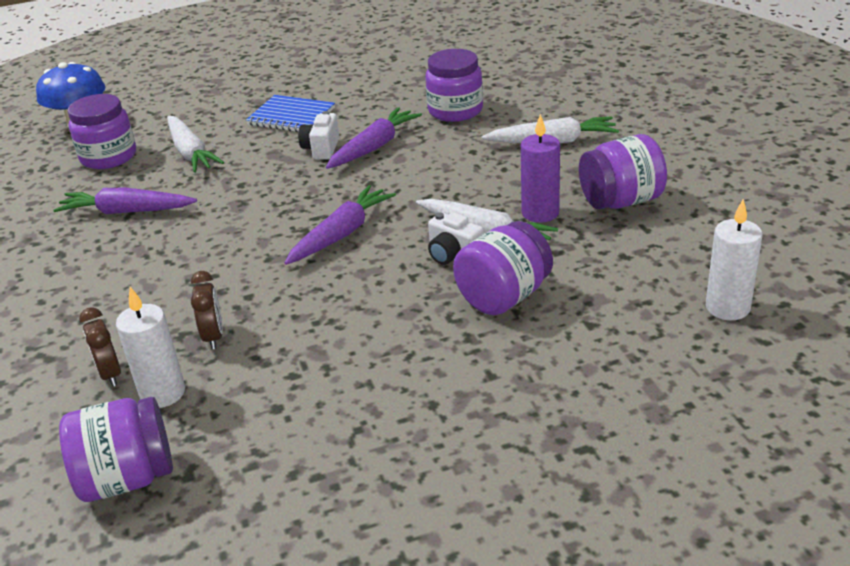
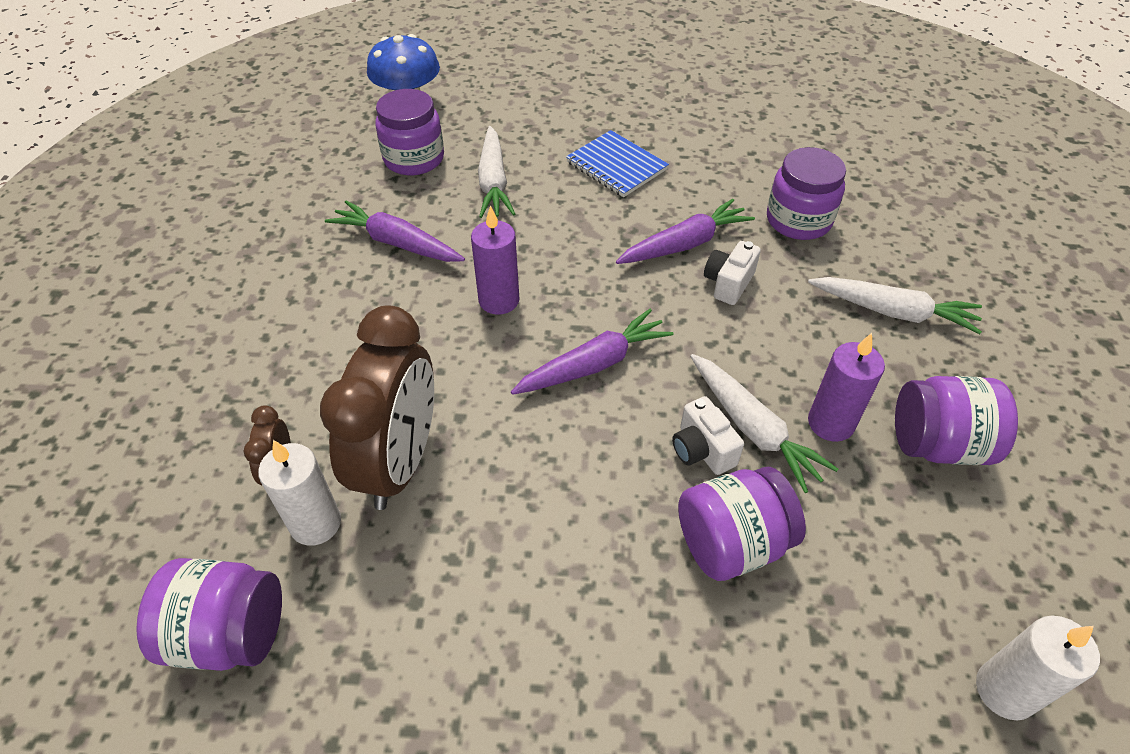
camera: 20 degrees right, 15 degrees up
(214, 336) = (400, 463): brown clock -> brown clock, size x2.25
(239, 220) = (499, 300): none -> purple candle
(321, 149) = (627, 226): white camera -> white camera (728, 283)

